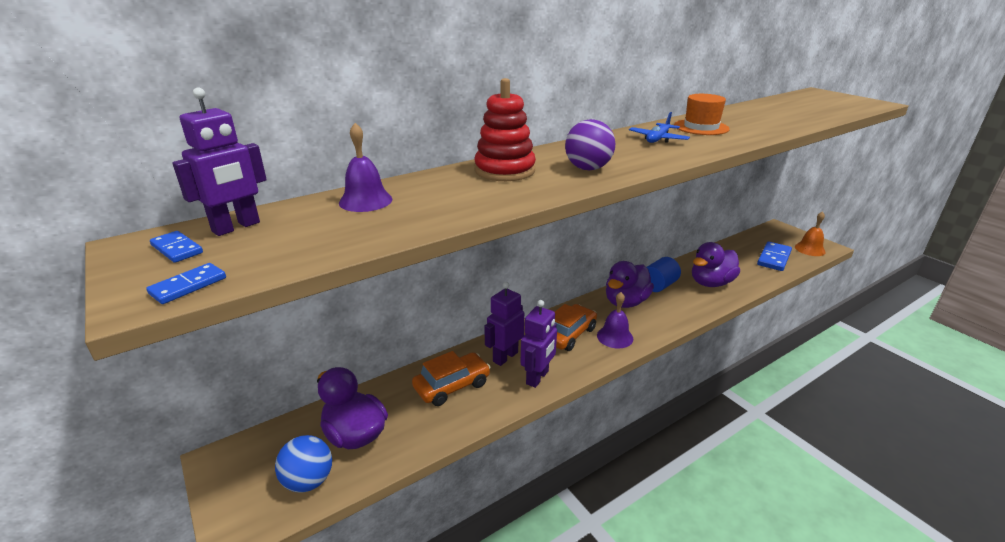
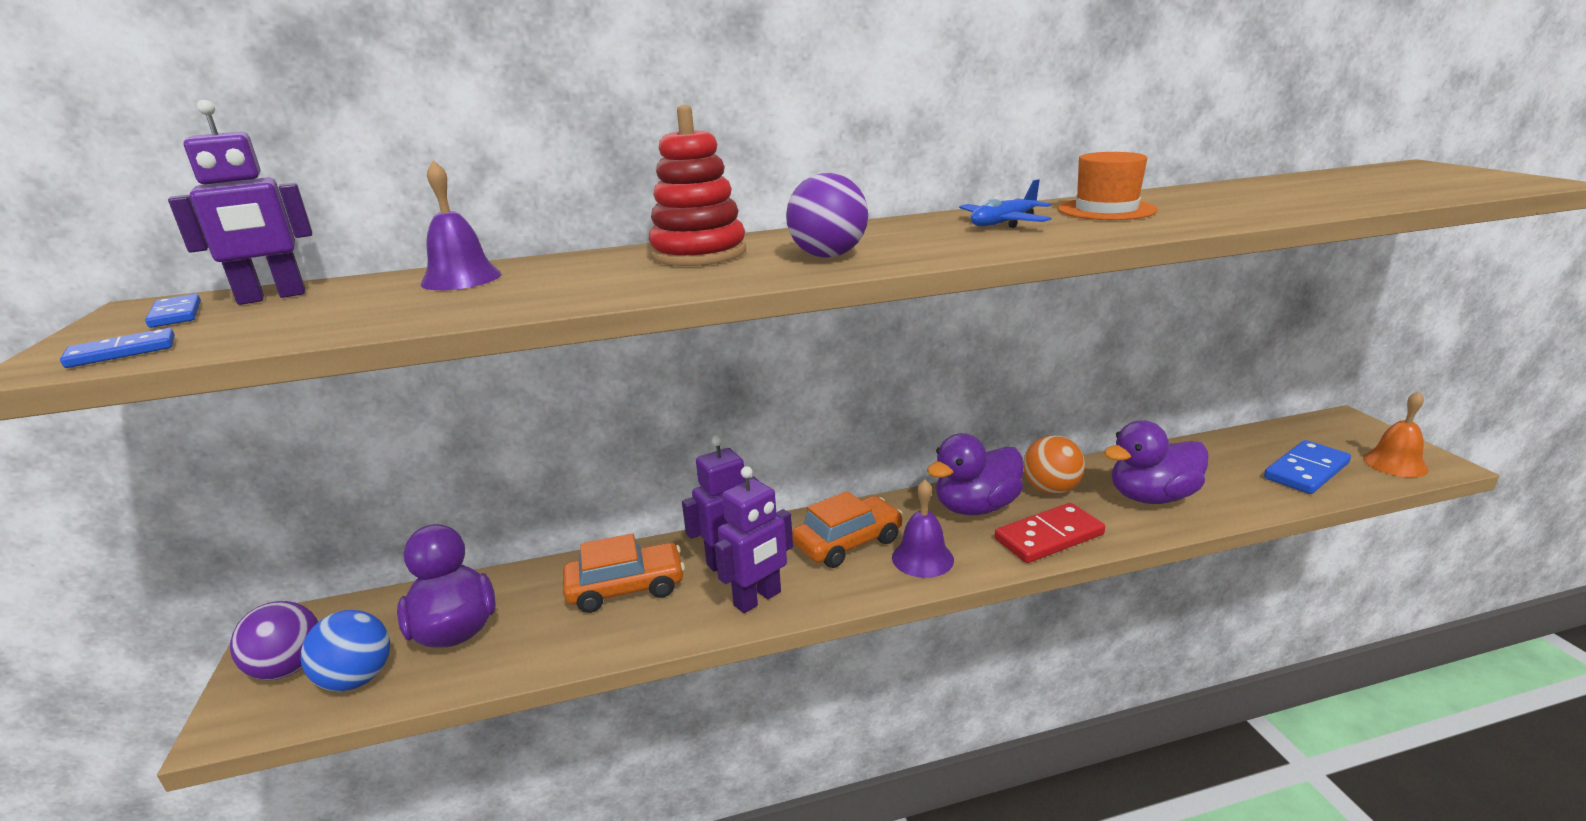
camera: 20 degrees right, 5 degrees down
(250, 486) = (289, 668): none -> purple ball
(659, 285) = (1051, 489): blue cylinder -> orange ball
(673, 313) = (1049, 537): none -> red domino

